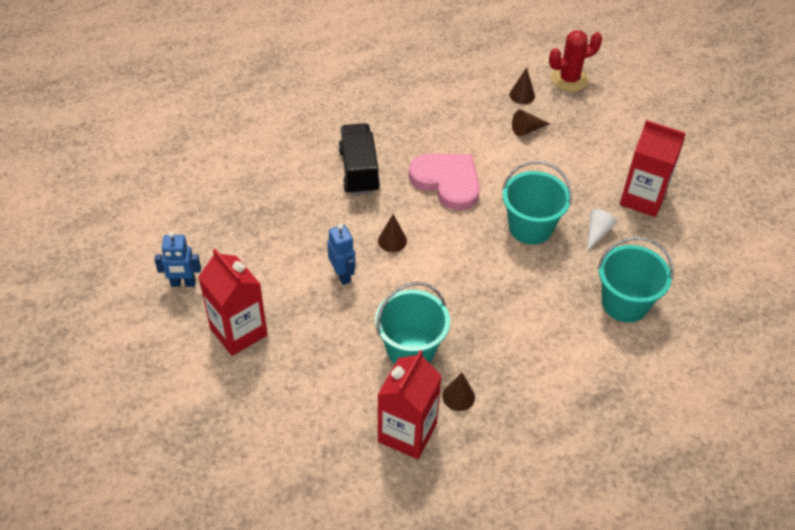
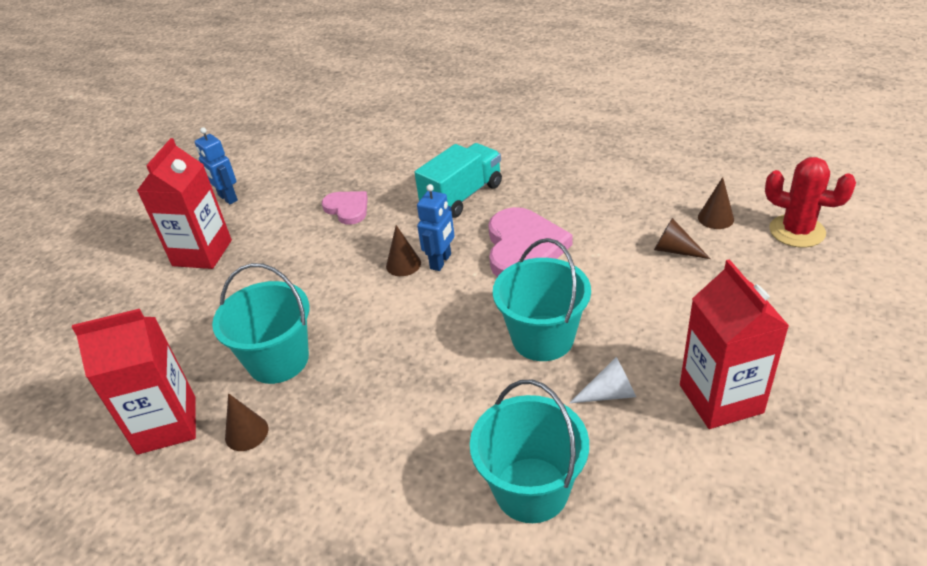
camera: 55 degrees right, 10 degrees down
(293, 230) = (347, 209): none -> pink heart
(342, 275) = (326, 264): blue robot -> blue robot (441, 261)
(359, 171) = (462, 196): black truck -> turquoise truck

